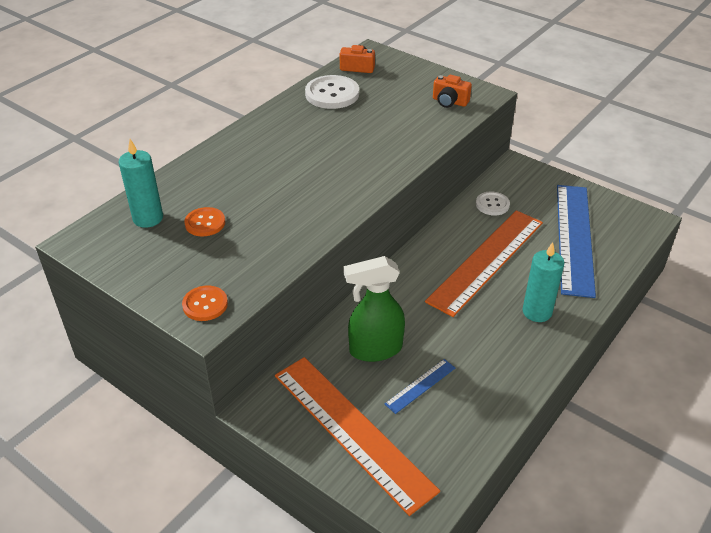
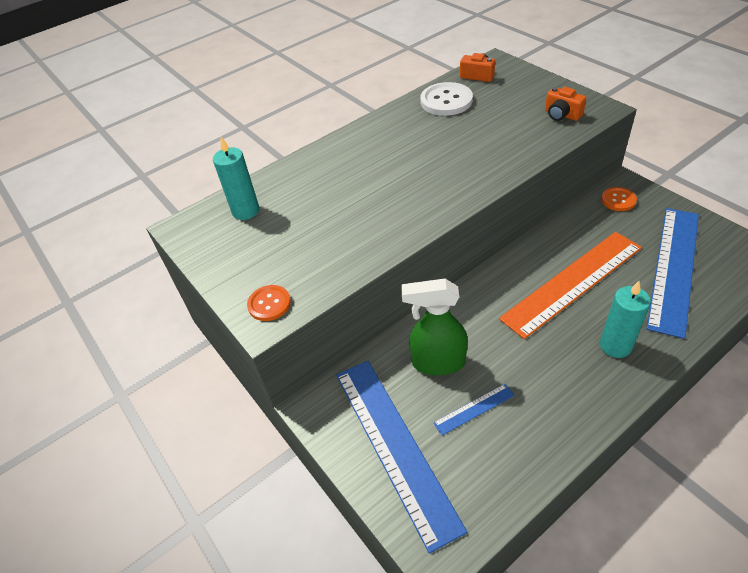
camera: 20 degrees right, 5 degrees up
(205, 223) = (293, 221): orange button -> orange button (618, 200)
(352, 430) = (394, 446): orange ruler -> blue ruler
(492, 204) = (591, 223): white button -> none

